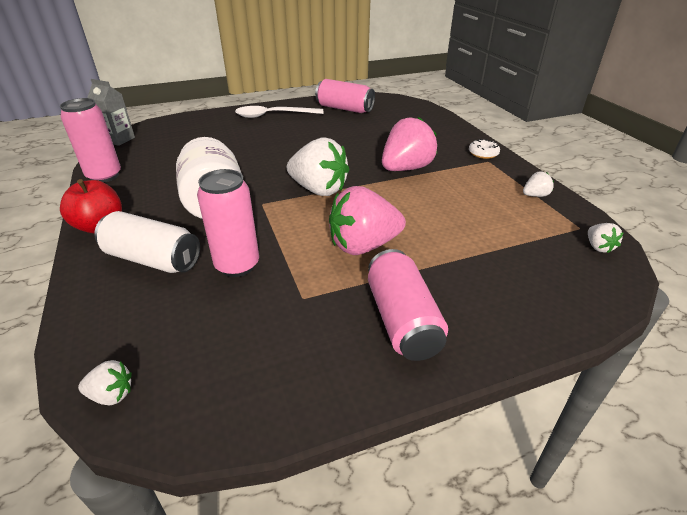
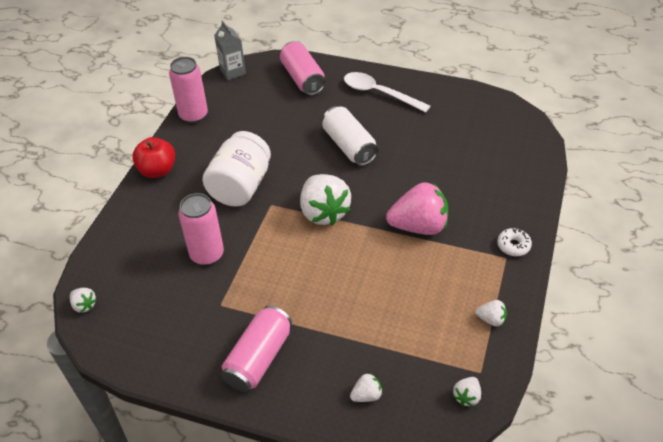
camera: 40 degrees right, 10 degrees up
(153, 259) = (165, 220): white can -> white can (349, 146)
(344, 109) = (456, 113): pink can -> pink can (303, 78)
(363, 246) = (298, 287): pink strawberry -> none
(534, 290) = (366, 395): none -> white strawberry

